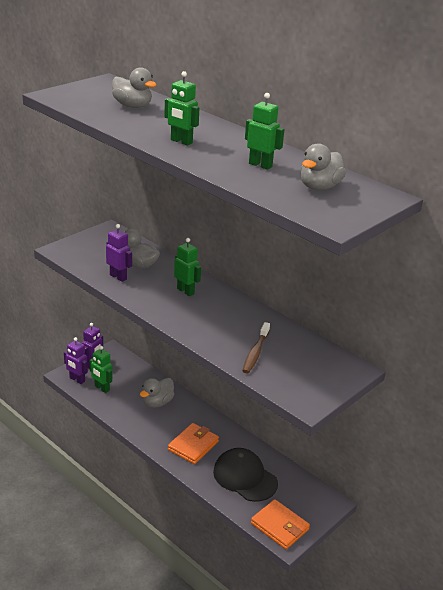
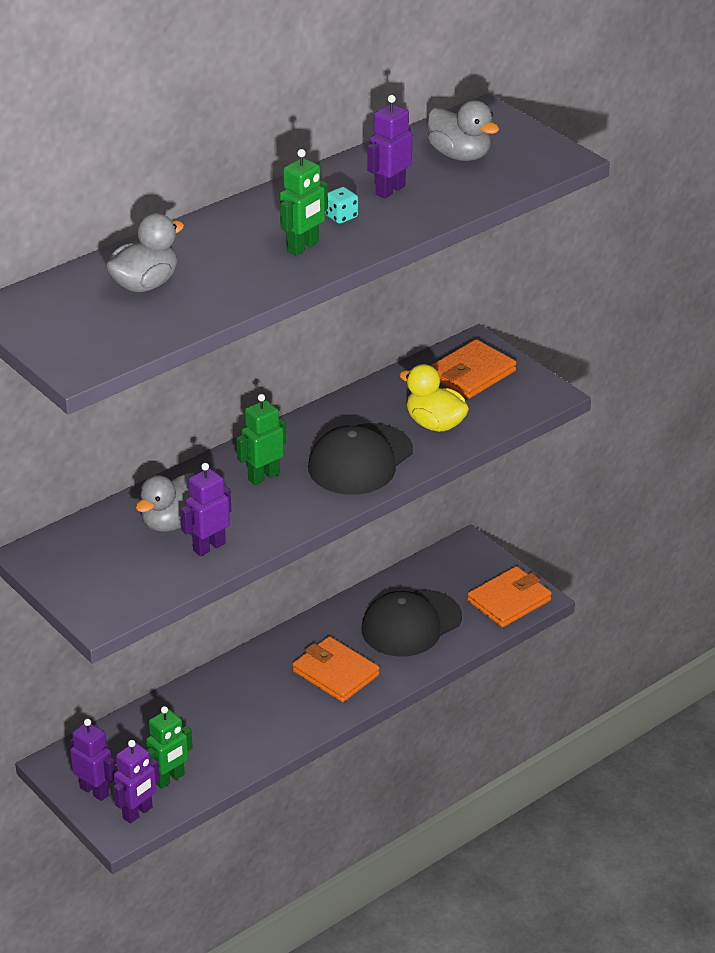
camera: 80 degrees left, 5 degrees up
(157, 402) = (221, 709): grey duck -> none
(209, 324) = (360, 460): none -> black cap
(221, 151) = (341, 216): none -> turquoise dice
(255, 353) = (435, 424): brown toothbrush -> yellow duck
(260, 165) = (390, 190): green robot -> purple robot
(319, 368) = (472, 374): none -> orange wallet

